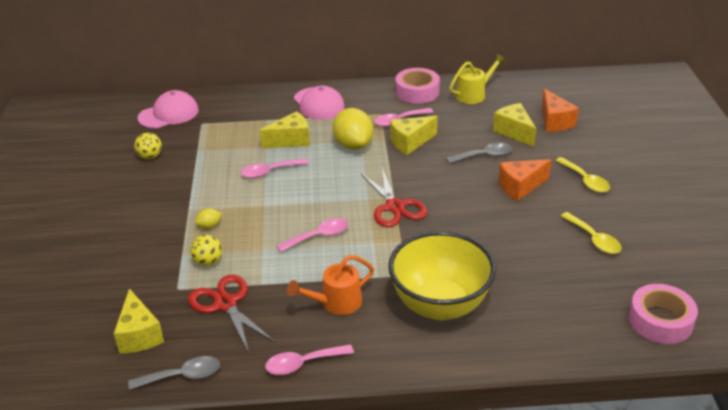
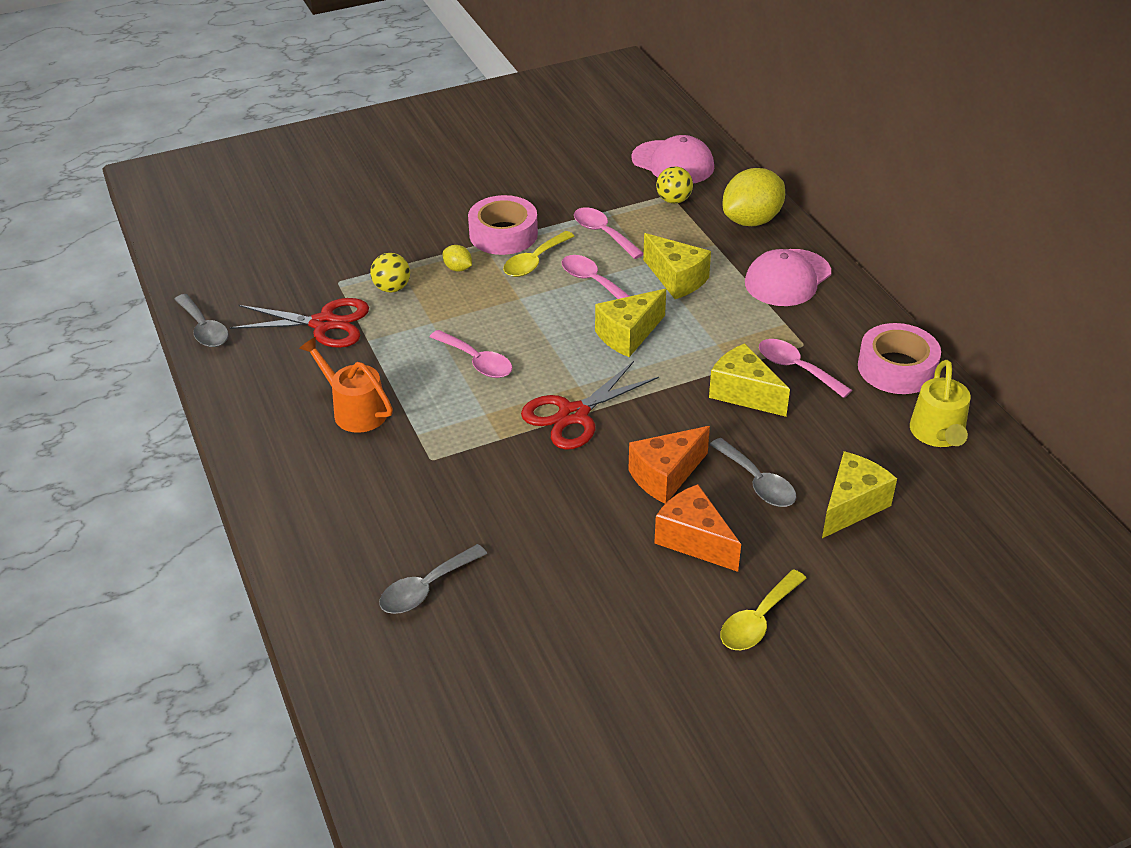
camera: 70 degrees right, 5 degrees up
(139, 335) = (257, 280): yellow cheese -> yellow cheese (628, 335)
(150, 156) = (572, 180): yellow ball -> yellow ball (673, 200)
(225, 304) = (324, 324): red scissors -> red scissors turned 60 degrees clockwise
(303, 364) = (243, 411): pink spoon -> pink spoon (603, 233)
(353, 145) = (701, 338): yellow lemon -> yellow lemon (751, 220)
(440, 305) = (381, 505): yellow bowl -> none
(473, 94) = (938, 434): yellow watering can -> yellow watering can turned 60 degrees clockwise
(524, 297) = (426, 588): none -> grey spoon
(554, 121) = (922, 553): orange cheese -> orange cheese (665, 476)
(594, 239) = (597, 652): yellow spoon -> yellow spoon (534, 262)
(660, 320) = (427, 759): pink tape -> pink tape (503, 234)

